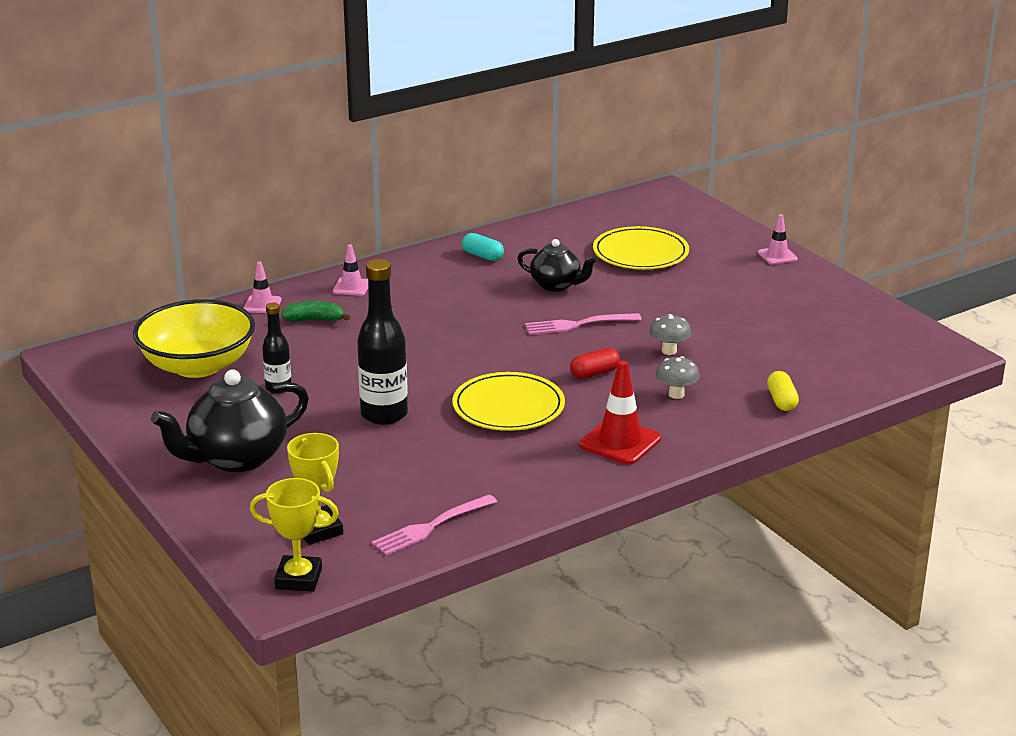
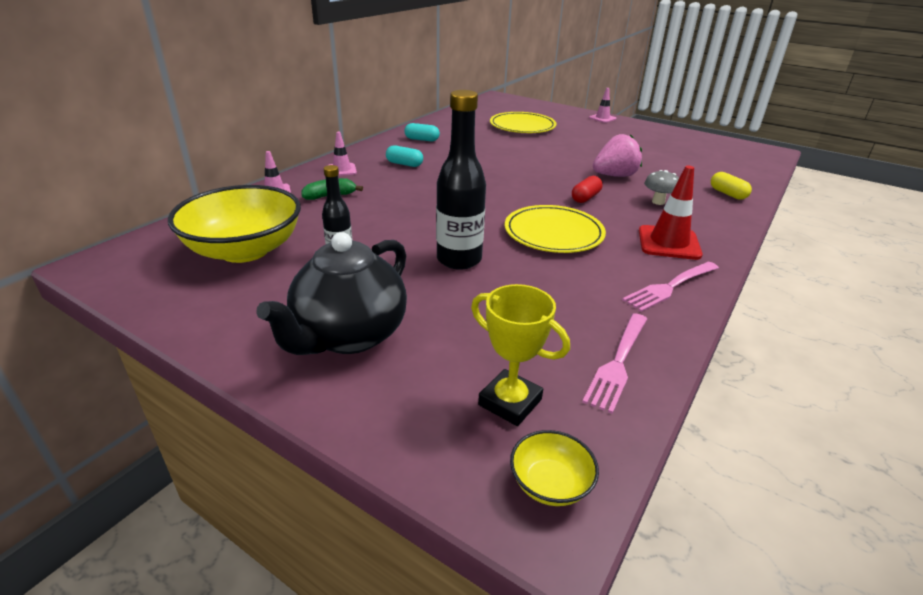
camera: 25 degrees left, 5 degrees up
(298, 578) = (550, 484): yellow trophy -> yellow bowl
(428, 291) = (404, 164): none -> turquoise capsule
(556, 285) = (491, 149): black teapot -> none
(579, 324) = (534, 169): pink fork -> pink fork (670, 286)
(669, 351) = (614, 176): grey mushroom -> pink strawberry

